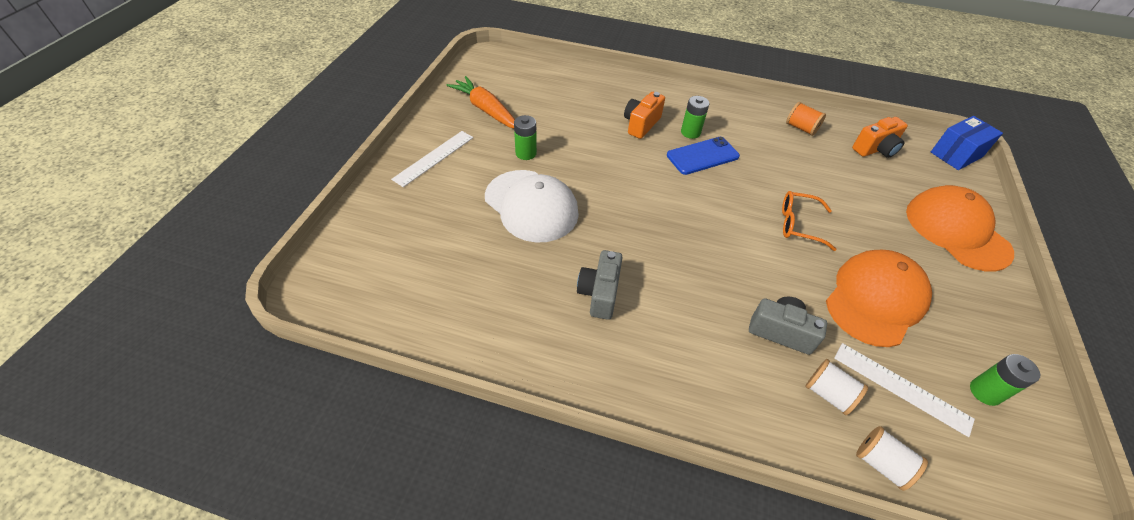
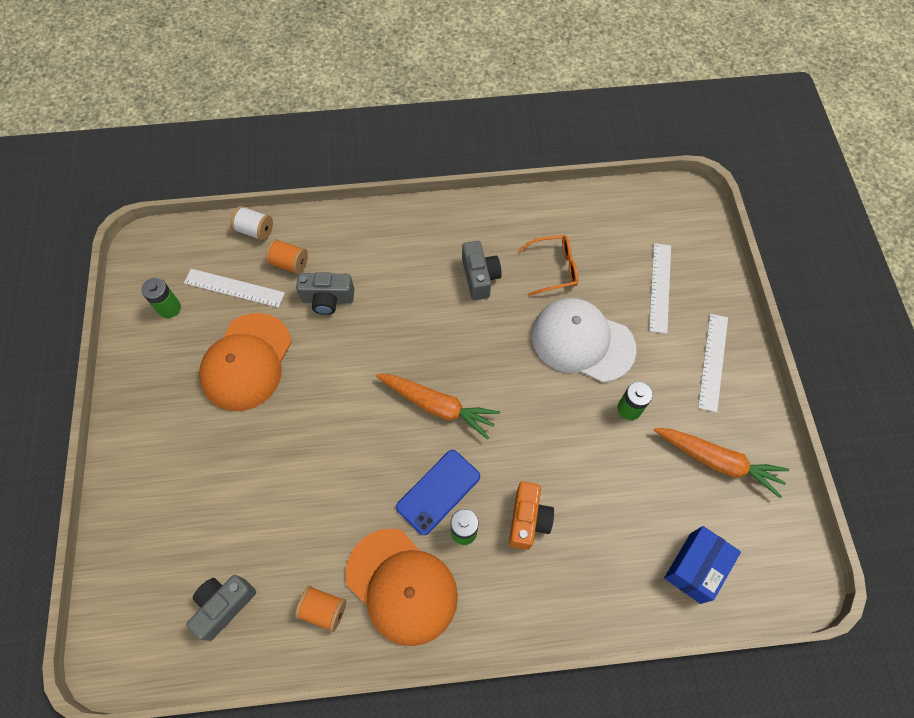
camera: 160 degrees right, 15 degrees up
(426, 221) = (659, 287): none -> white ruler
(685, 204) = (438, 406): none -> orange carrot
(798, 224) = (319, 426): orange glasses -> orange glasses (554, 268)
(828, 394) = (289, 263): white spool -> orange spool
(875, 149) = (224, 605): orange camera -> grey camera
(956, 154) = (114, 645): blue box -> blue box (695, 567)
(956, 231) = (149, 487): orange cap -> orange cap (401, 586)

